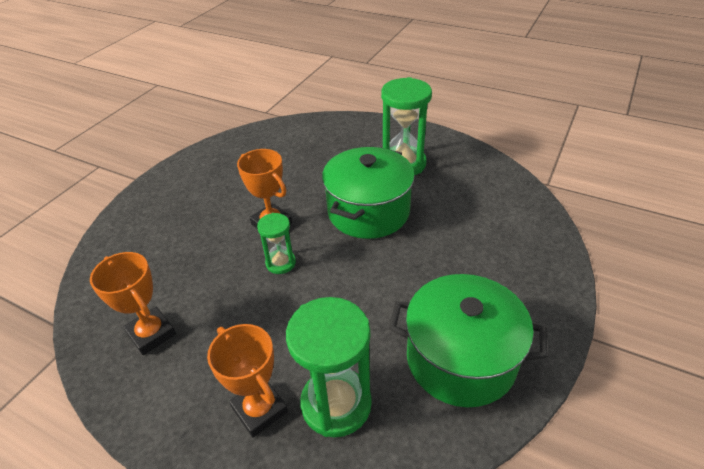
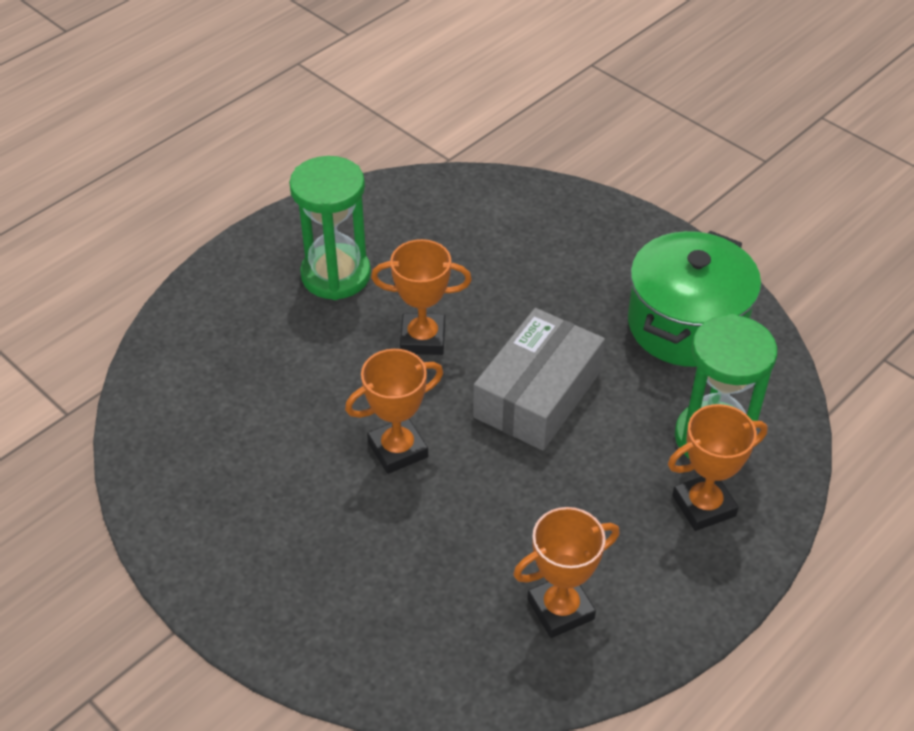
camera: 75 degrees left, 5 degrees up
(280, 263) = (484, 452): green hourglass -> none
(342, 279) = (537, 394): none -> grey box
(368, 211) = (423, 338): green pot -> orange trophy

